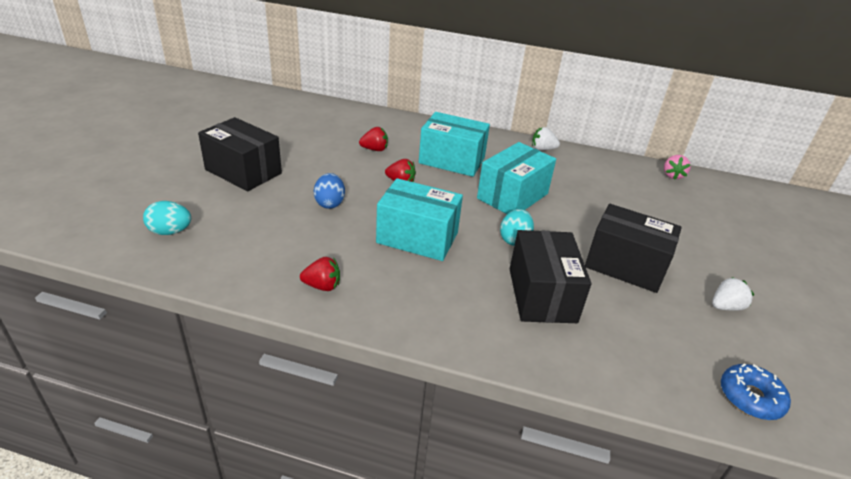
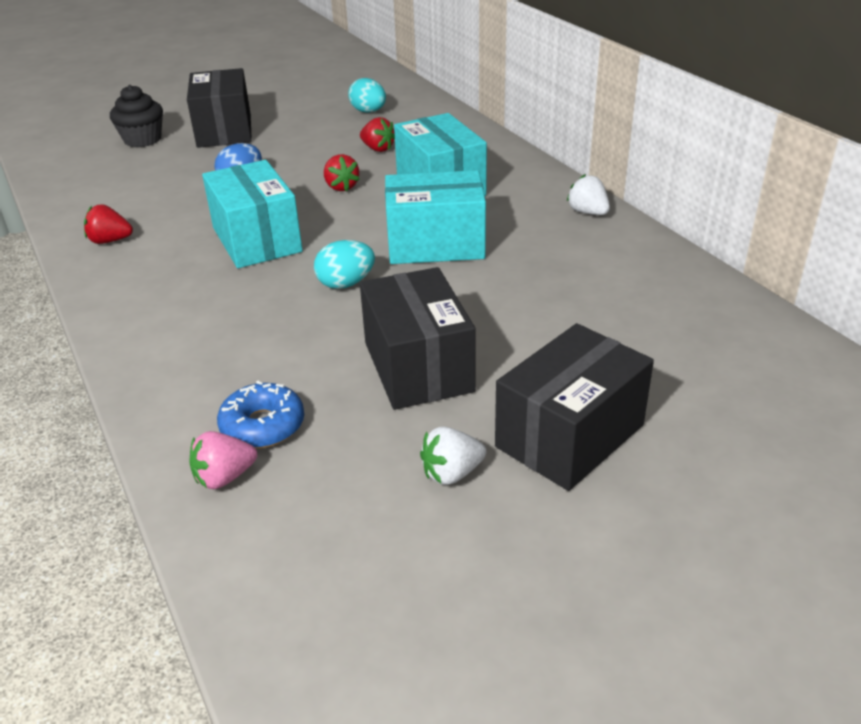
camera: 50 degrees right, 0 degrees up
(170, 231) = (92, 157): turquoise egg -> turquoise egg (368, 111)
(187, 201) = (142, 140): none -> black cupcake
(322, 286) = (110, 241): red strawberry -> red strawberry turned 135 degrees clockwise
(542, 295) = (266, 342): black box -> black box (570, 436)
(672, 175) = (735, 313): pink strawberry -> pink strawberry (224, 477)
(725, 307) = (452, 473): white strawberry -> white strawberry turned 135 degrees clockwise
(750, 397) = (269, 558): blue donut -> blue donut (263, 426)

